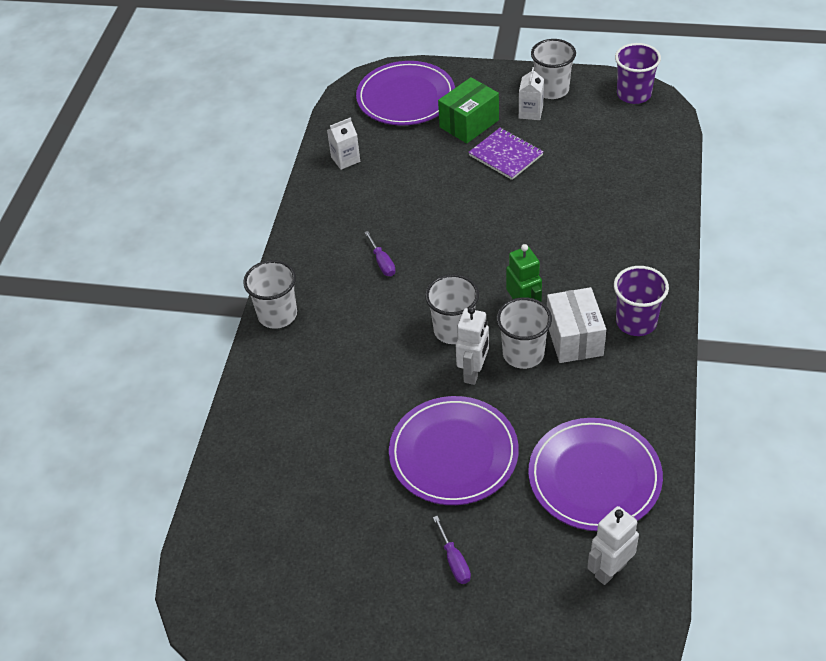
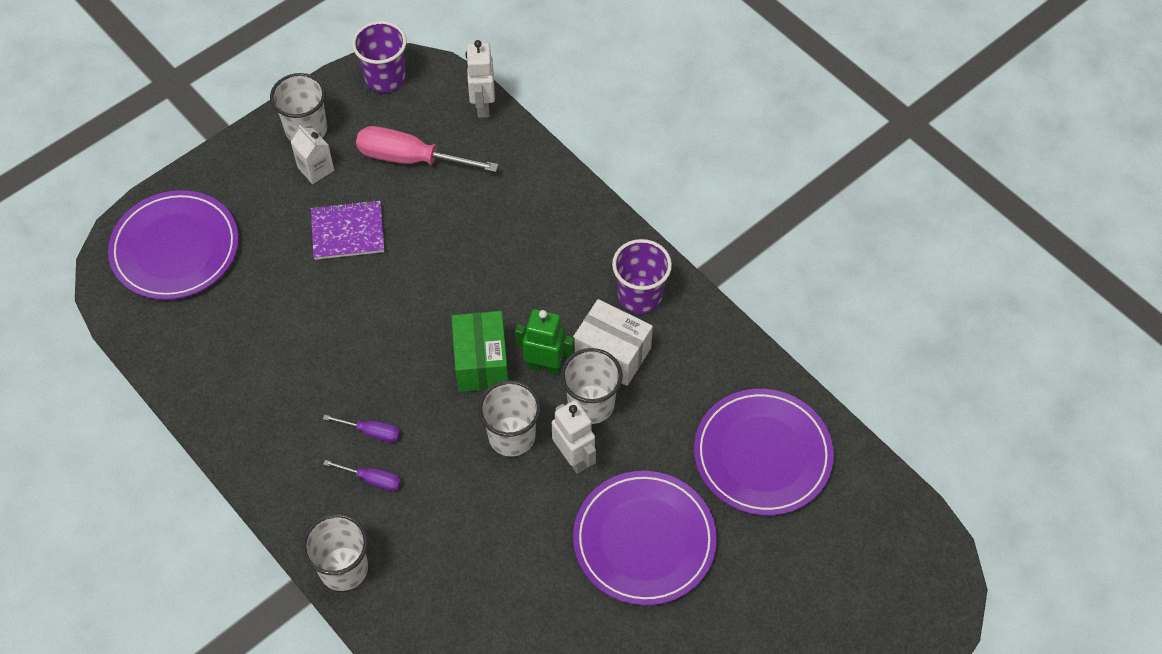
camera: 55 degrees left, 10 degrees up
(345, 159) = (201, 362): white carton -> none
(454, 560) = (750, 622): purple screwdriver -> purple screwdriver (372, 479)
(469, 124) = (273, 227): green box -> green box (481, 362)
(592, 145) = (411, 159): none -> pink screwdriver
(610, 570) = (855, 514): white robot -> white robot (482, 106)

